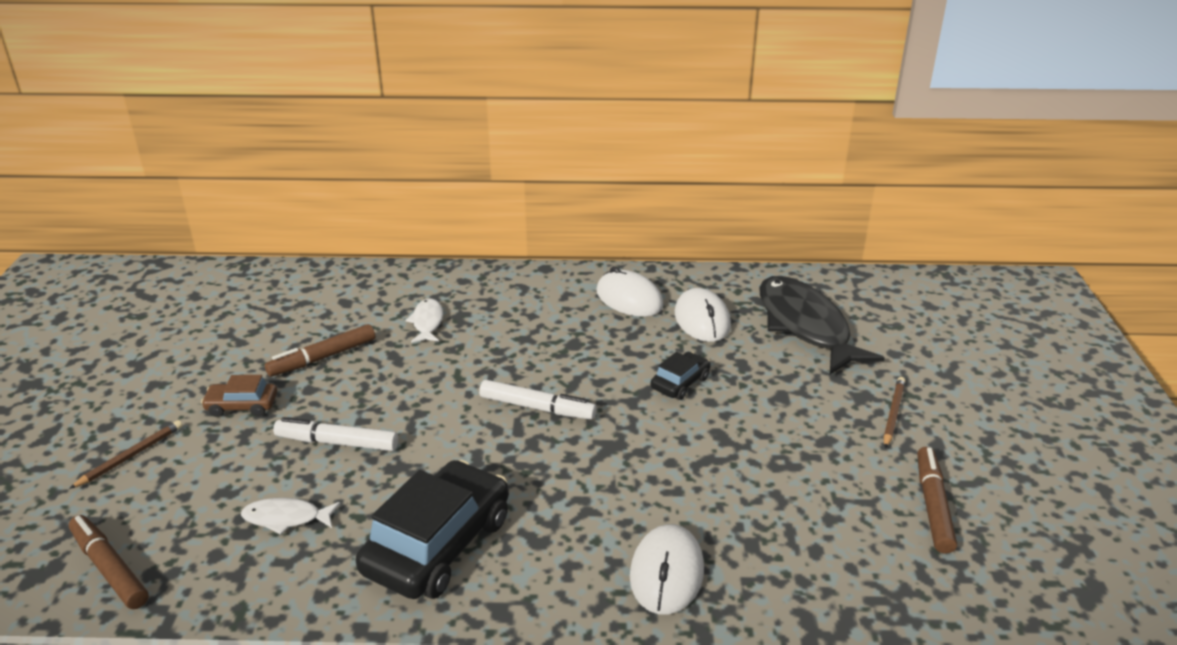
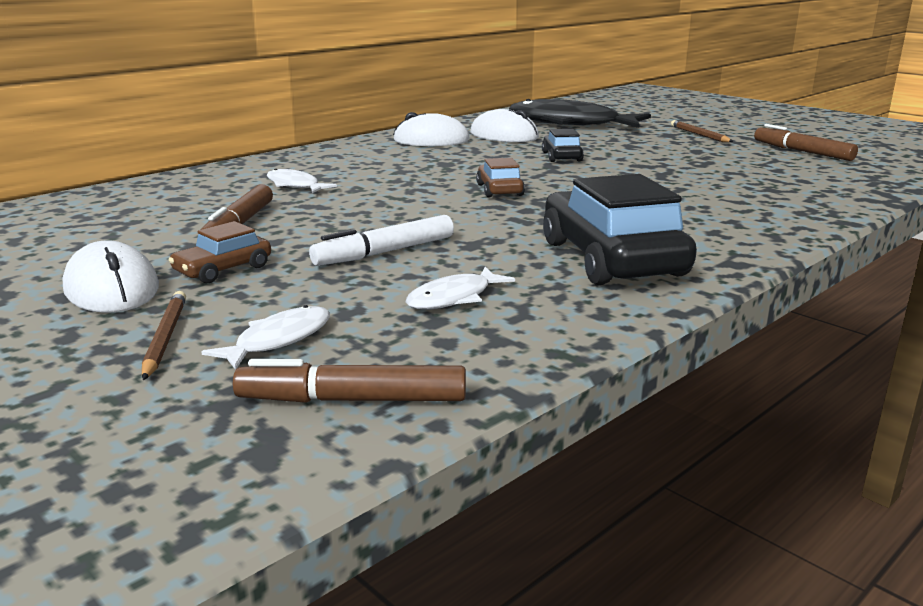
camera: 45 degrees left, 10 degrees down
(161, 494) = (278, 340): none -> white fish
(537, 407) = (499, 190): white marker -> brown car
(666, 573) = (769, 213): white mouse -> white mouse (112, 288)

